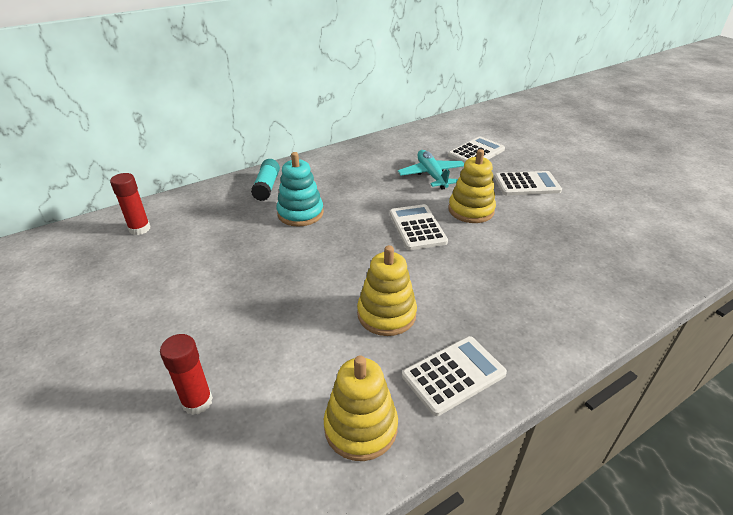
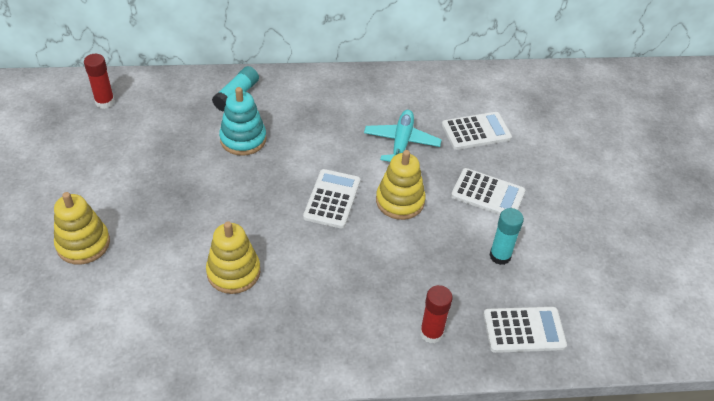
camera: 25 degrees right, 10 degrees up
(197, 402) = (56, 278): red glue stick -> red glue stick (431, 333)
(361, 427) = (144, 349): yellow stacking toy -> yellow stacking toy (83, 244)
(453, 375) = (240, 346): white calculator -> white calculator (524, 330)
(580, 218) = (500, 256): none -> turquoise glue stick

